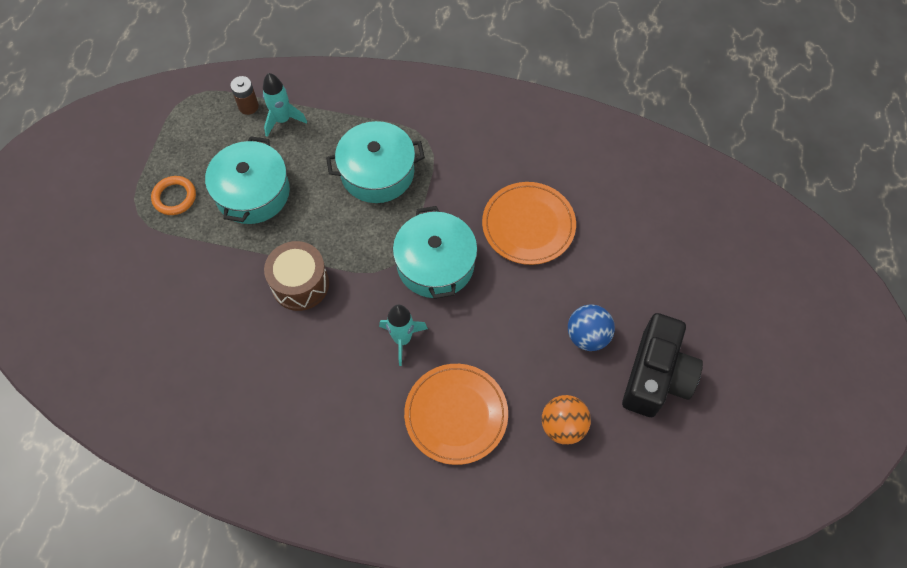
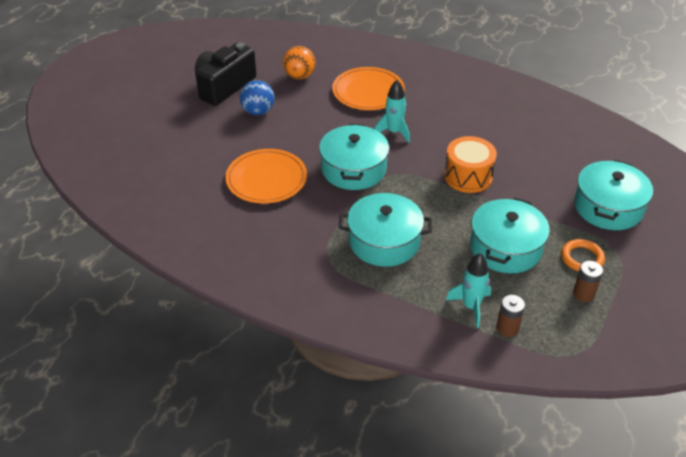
camera: 165 degrees left, 20 degrees down
(138, 274) = (608, 207): none -> turquoise pot
(176, 156) = (583, 294): none -> brown battery
(300, 284) = (468, 176): brown drum -> orange drum

